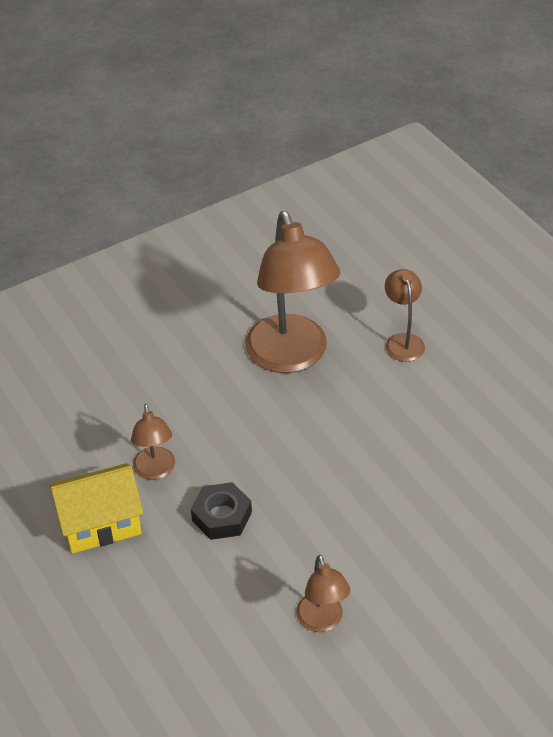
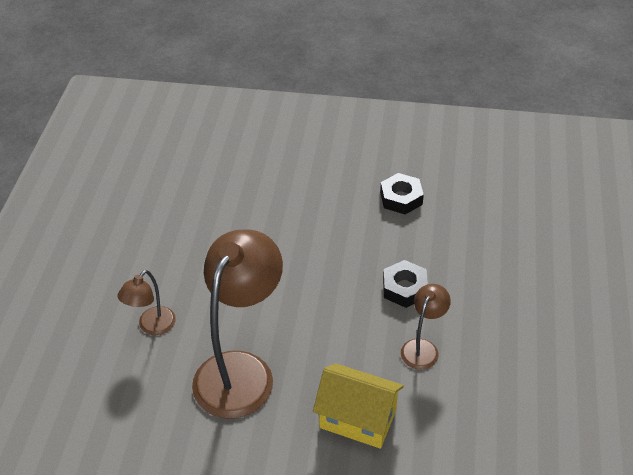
camera: 140 degrees left, 0 degrees up
(100, 524) = (491, 335): yellow house -> yellow house (357, 419)
(322, 621) = (401, 198): brown lamp -> black nut

